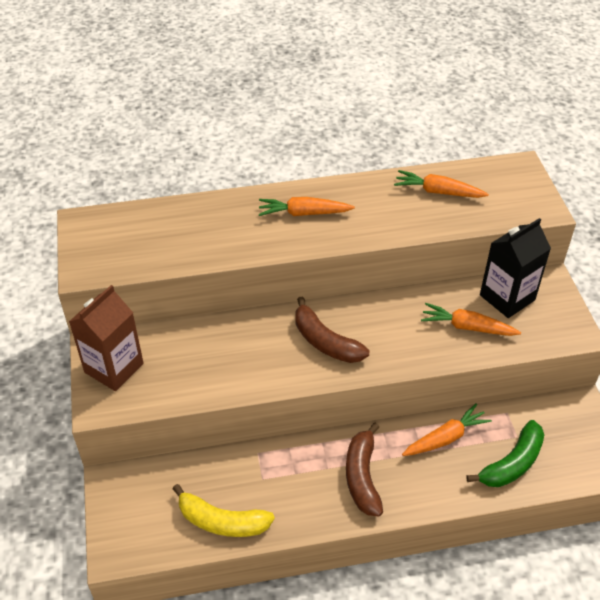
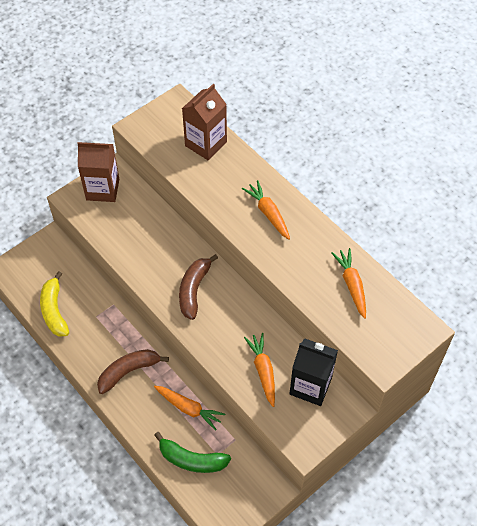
camera: 60 degrees right, 10 degrees up
(166, 223) = (206, 144): none -> brown carton

